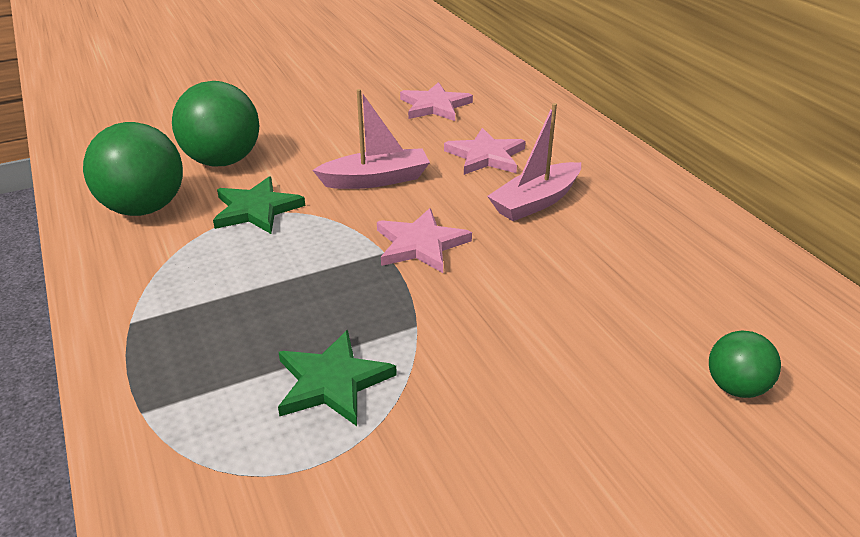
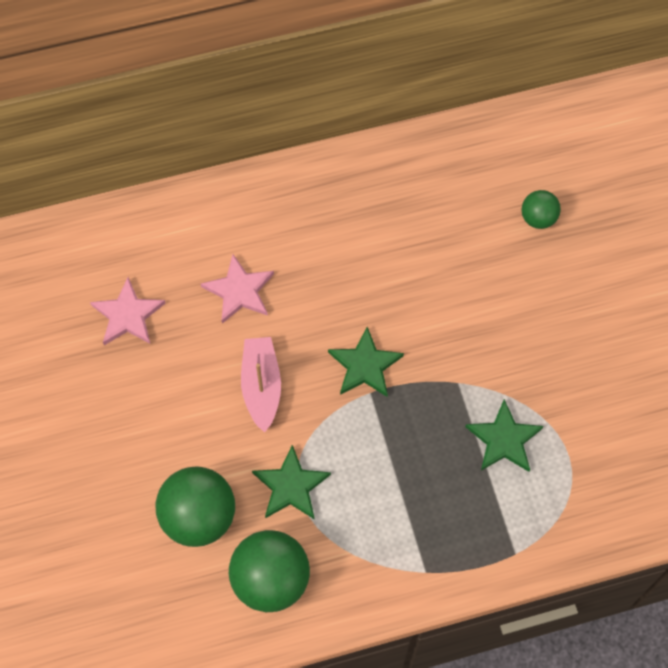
camera: 80 degrees left, 30 degrees up
(420, 244) = (365, 365): pink star -> green star
(535, 202) = (321, 271): pink boat -> none

